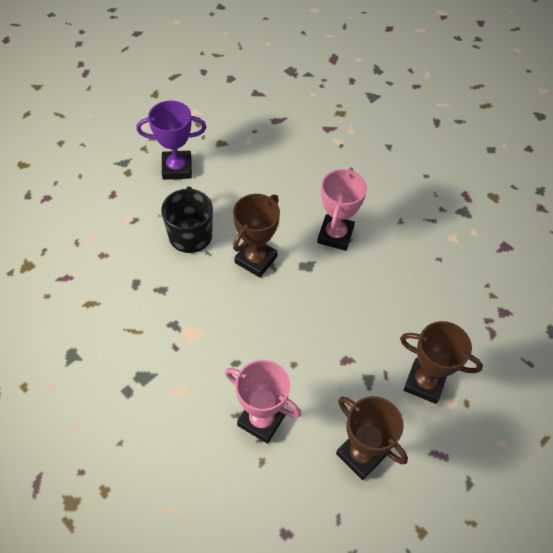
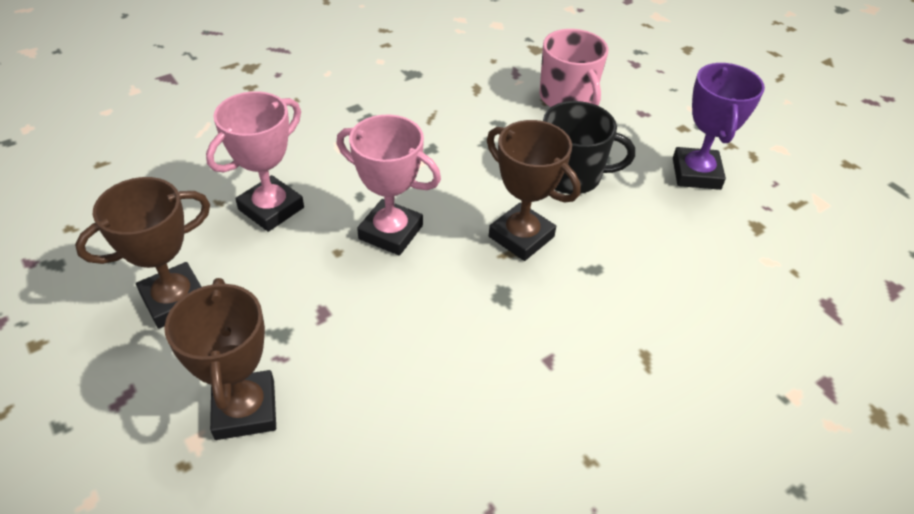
camera: 100 degrees right, 10 degrees down
(99, 240) = (567, 98): none -> pink mug
(335, 235) = (560, 344): pink trophy -> pink trophy (391, 232)
(424, 382) = (245, 409): brown trophy -> brown trophy turned 45 degrees counterclockwise

